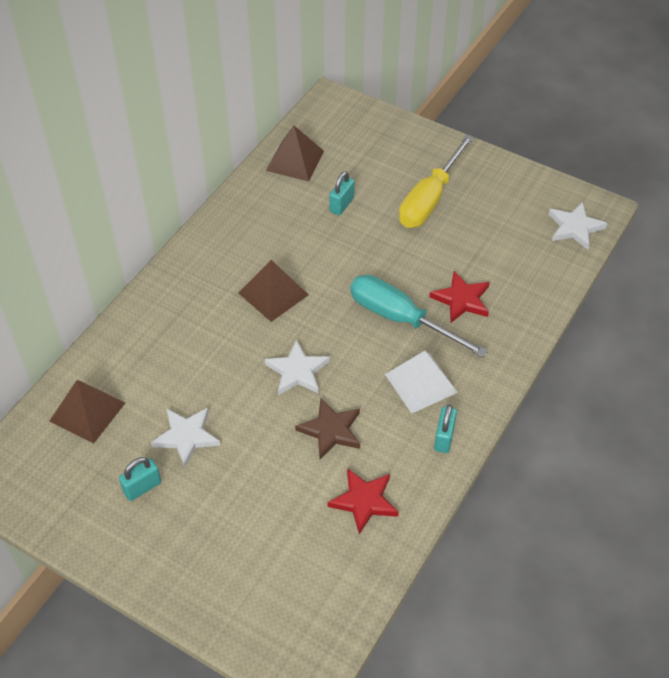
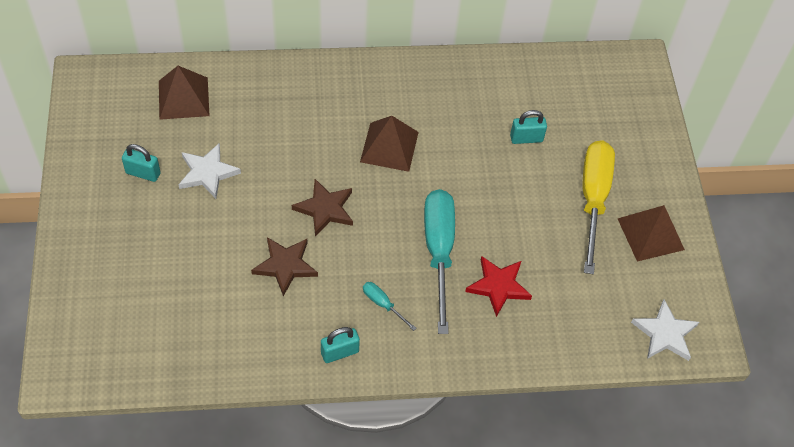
camera: 50 degrees right, 5 degrees up
(295, 160) = (545, 77): brown pyramid -> brown pyramid (650, 234)
(297, 371) = (325, 209): white star -> brown star
(364, 501) = (235, 328): red star -> none
(421, 383) = (383, 304): white pyramid -> turquoise screwdriver
(430, 199) = (593, 199): yellow screwdriver -> yellow screwdriver turned 105 degrees clockwise

